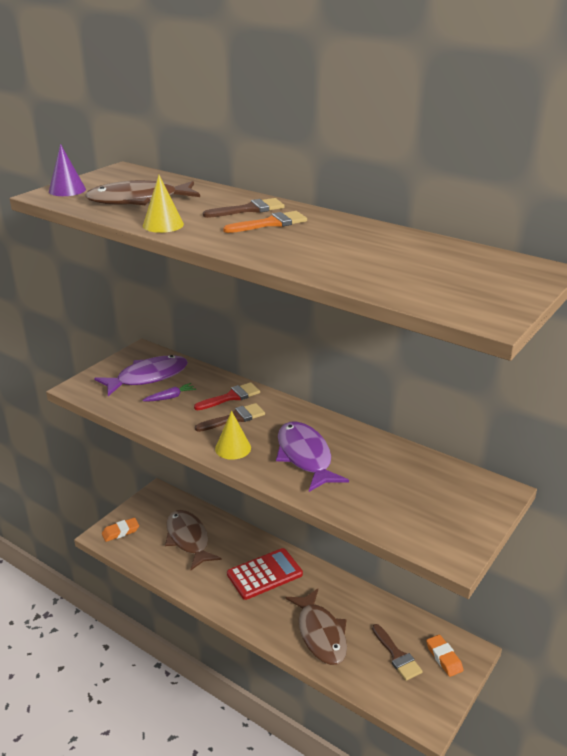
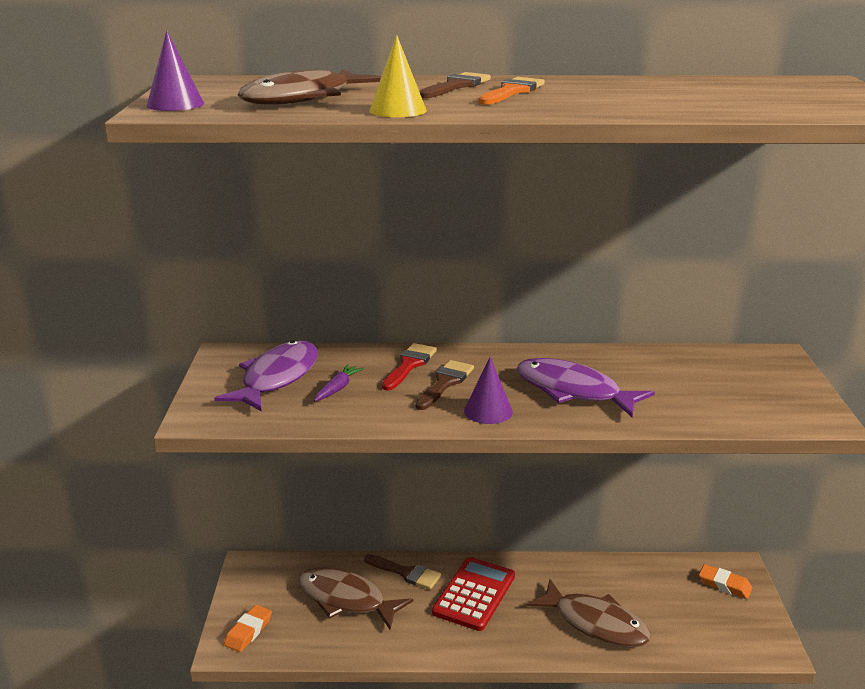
camera: 35 degrees left, 5 degrees down
(233, 448) = (488, 411): yellow cone -> purple cone
(397, 655) = (685, 605): brown brush -> brown brush (406, 573)

